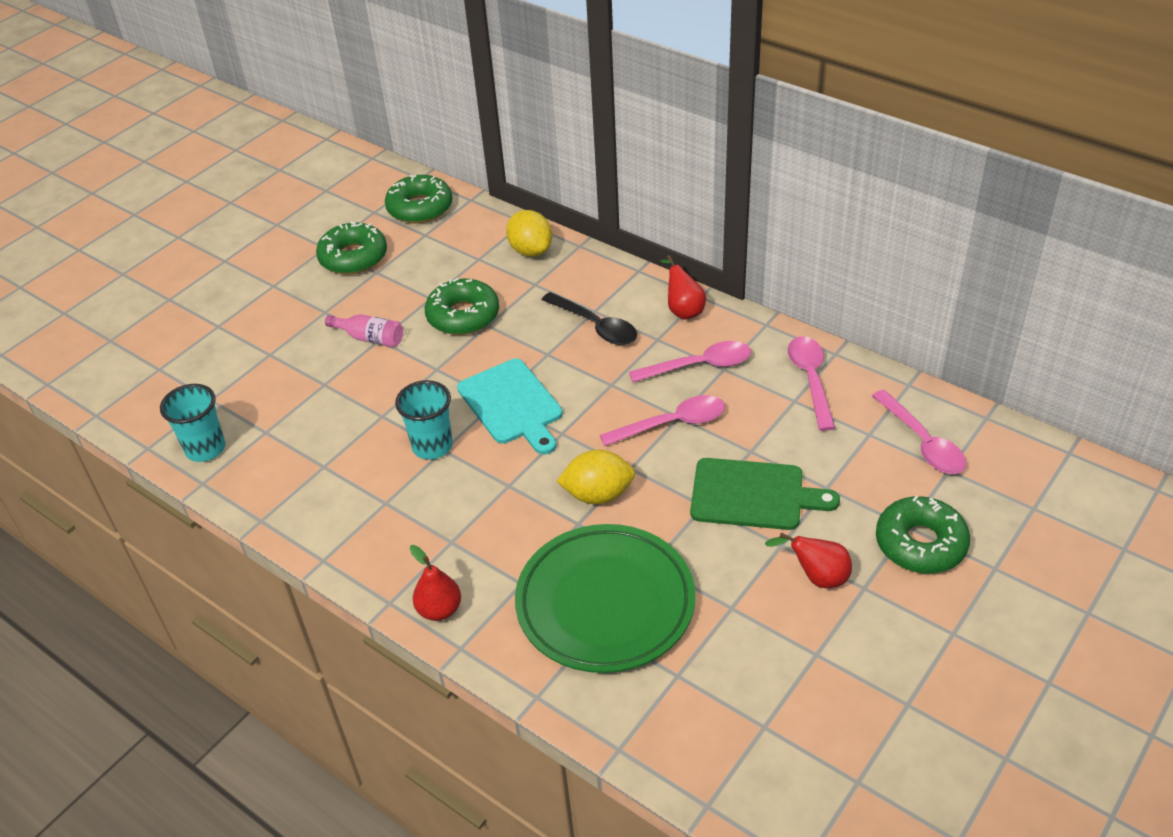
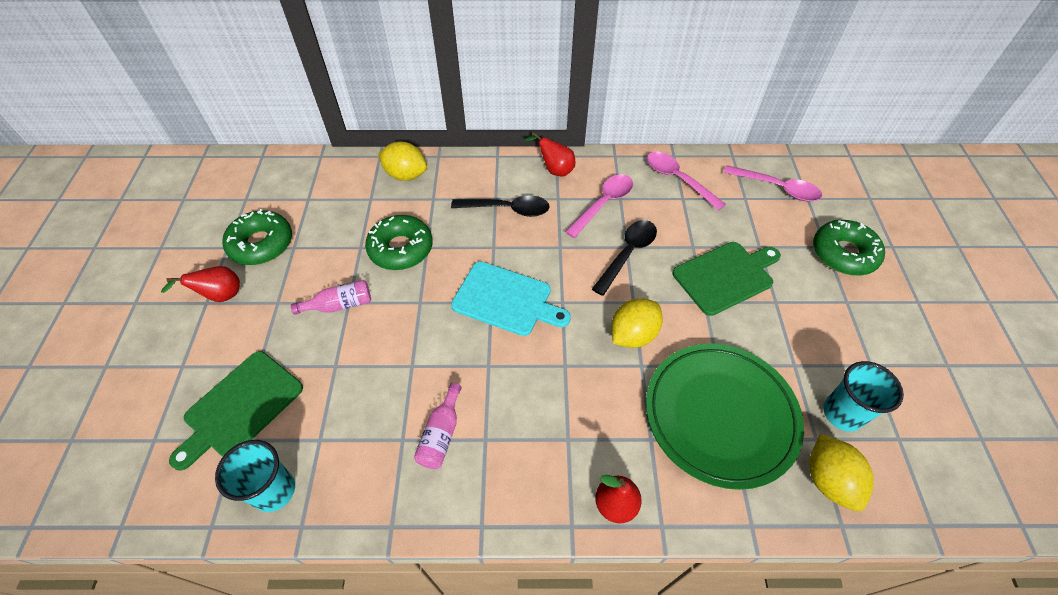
camera: 40 degrees left, 10 degrees up
(232, 377) = (240, 407): none -> green cutting board
(355, 479) = (441, 434): none -> pink bottle
(420, 208) = (284, 179): green donut -> none
(432, 446) = (477, 368): turquoise cup -> turquoise cup (842, 414)
(648, 711) = (828, 480): none -> yellow lemon
(671, 424) = (627, 254): pink spoon -> black spoon
(817, 577) = (817, 311): red pear -> red pear (220, 296)

